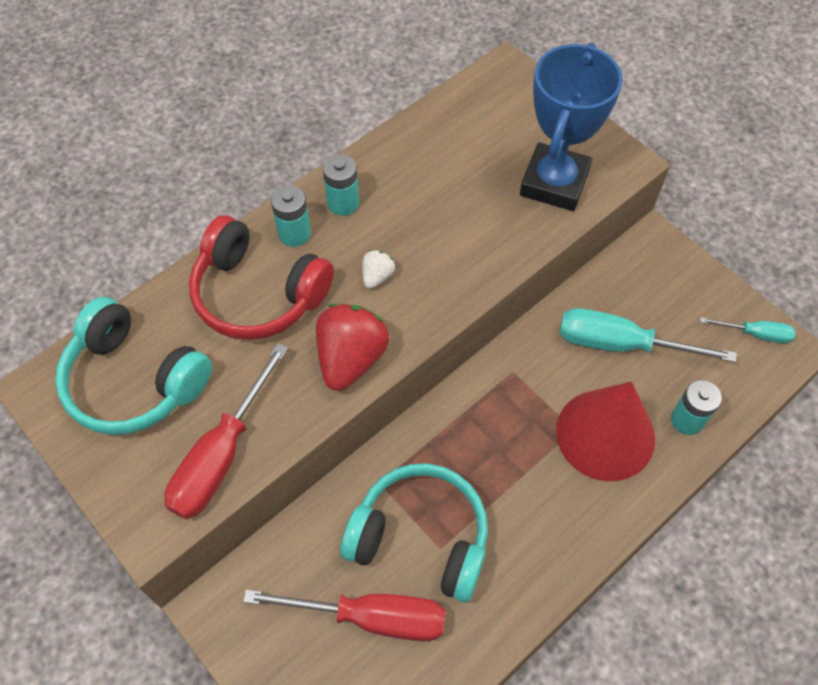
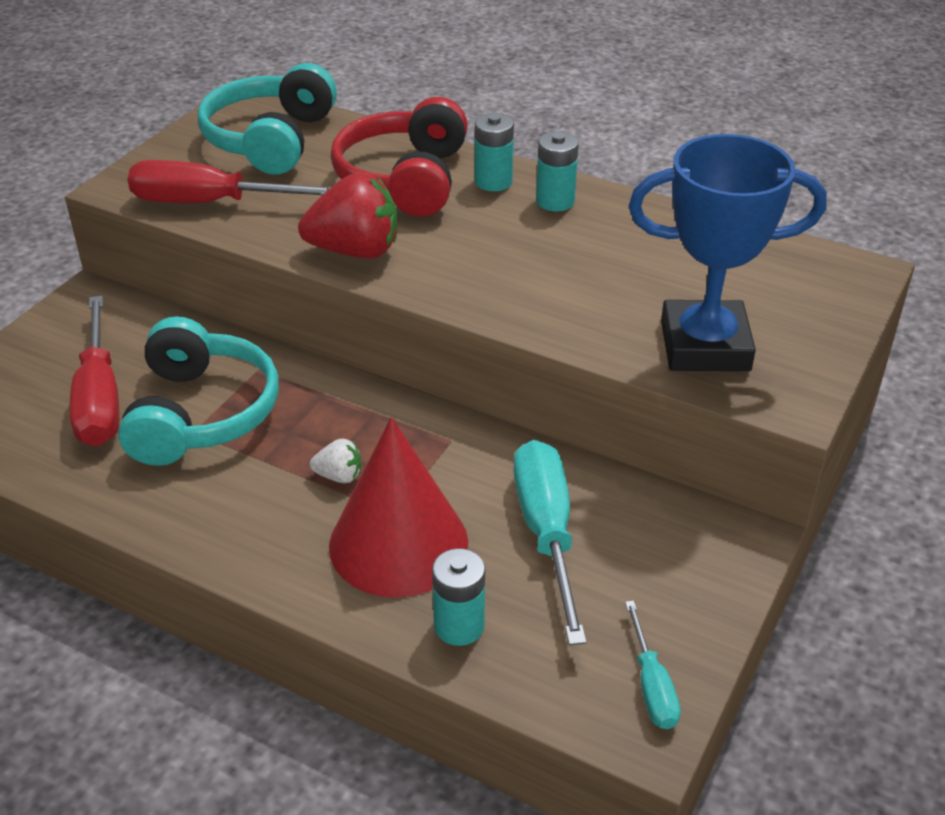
camera: 70 degrees right, 20 degrees down
(377, 276) = (471, 244): white strawberry -> white strawberry (339, 476)

